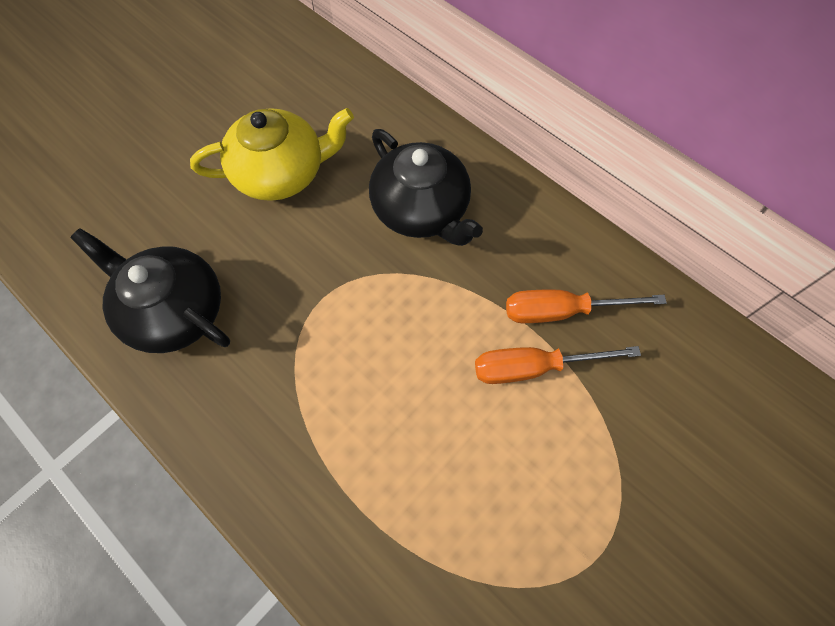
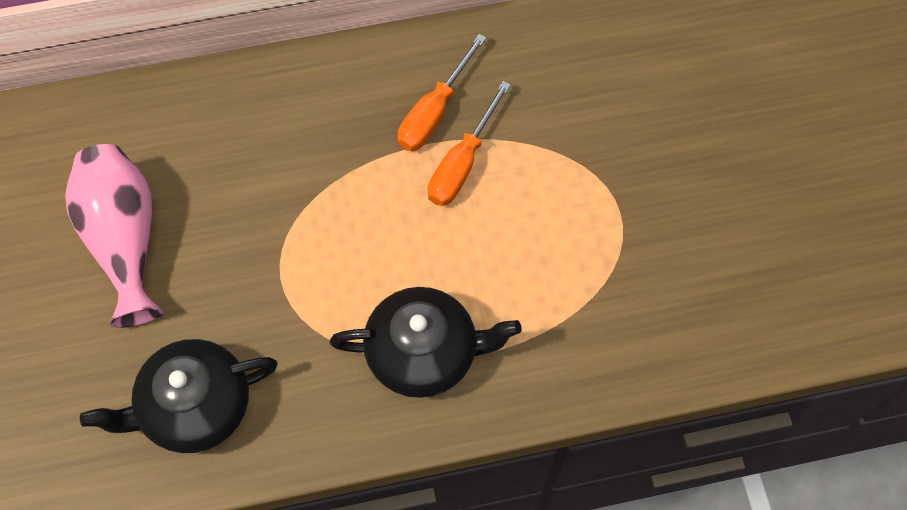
camera: 55 degrees left, 0 degrees up
(281, 173) = (124, 239): yellow teapot -> pink vase
(421, 210) = (261, 150): black teapot -> black teapot (424, 352)

